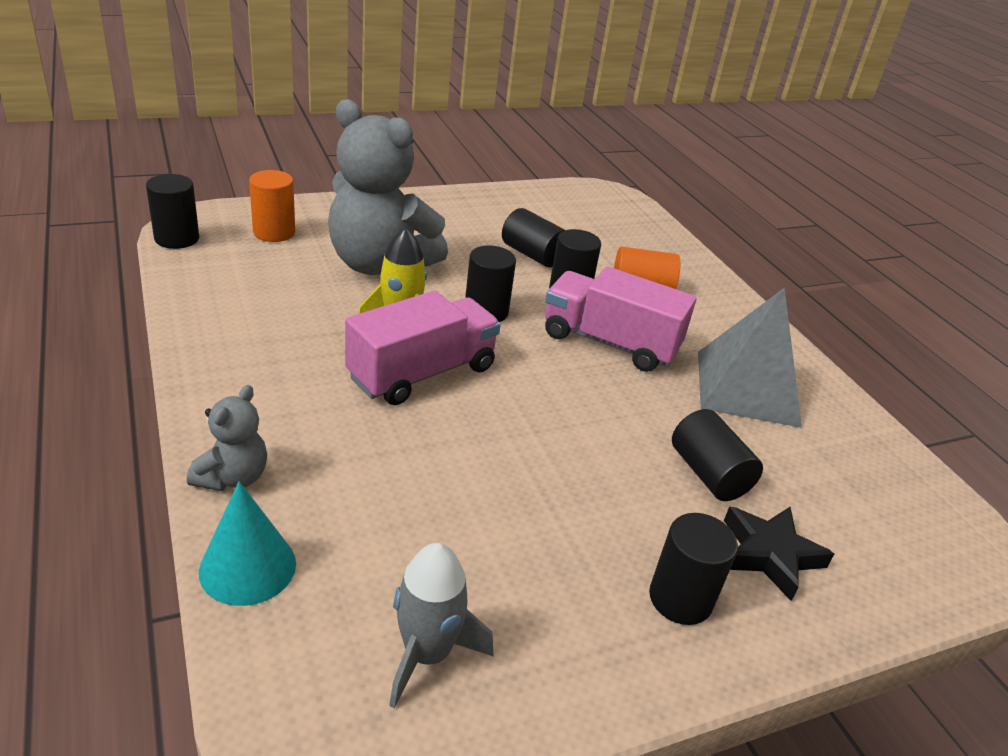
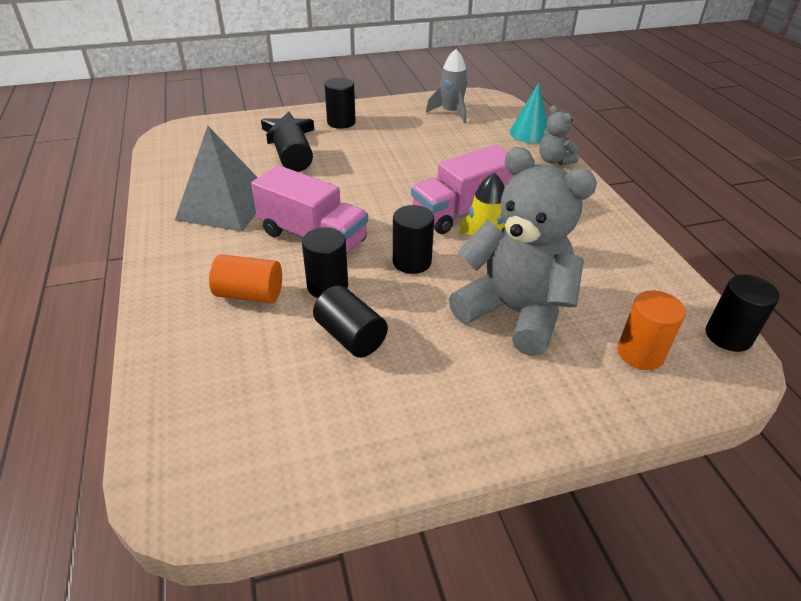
camera: 170 degrees left, 5 degrees up
(233, 477) = (554, 160): grey teddy bear -> grey teddy bear turned 60 degrees counterclockwise

